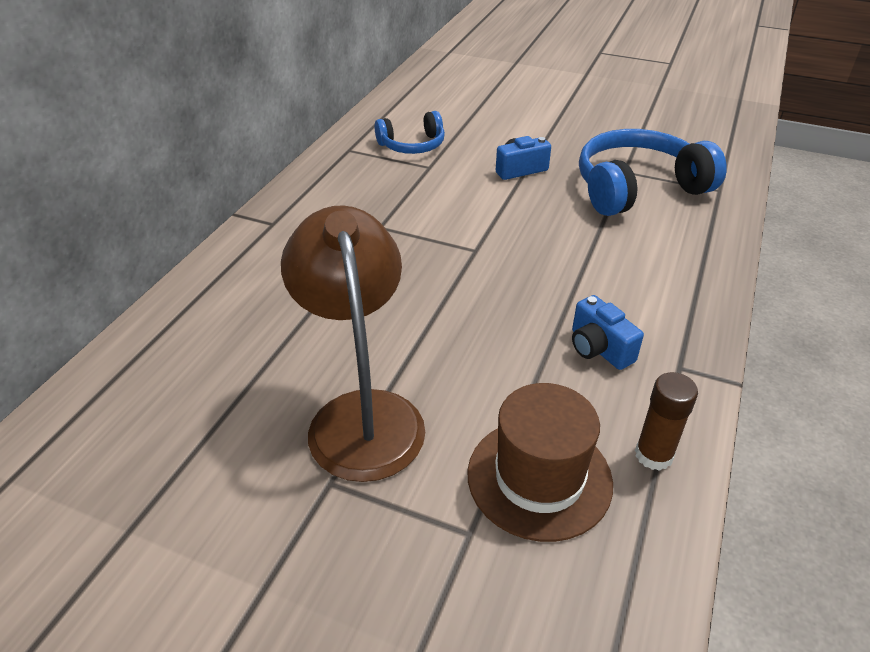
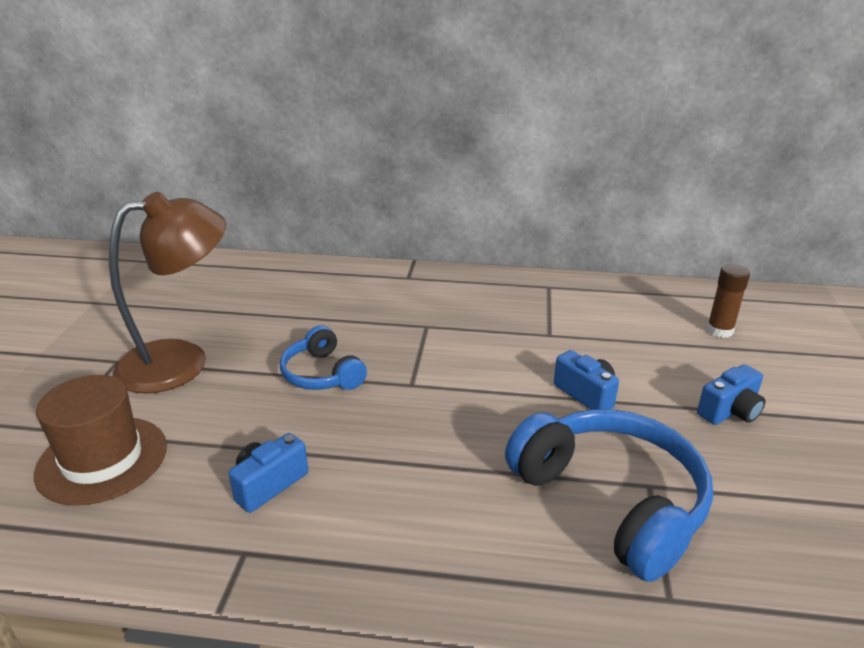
camera: 75 degrees right, 10 degrees down
(412, 145) = (584, 318): blue headphones -> blue headphones (322, 374)
(556, 123) = (730, 411): none -> blue camera
(653, 455) = (117, 533): brown glue stick -> brown glue stick (719, 330)

